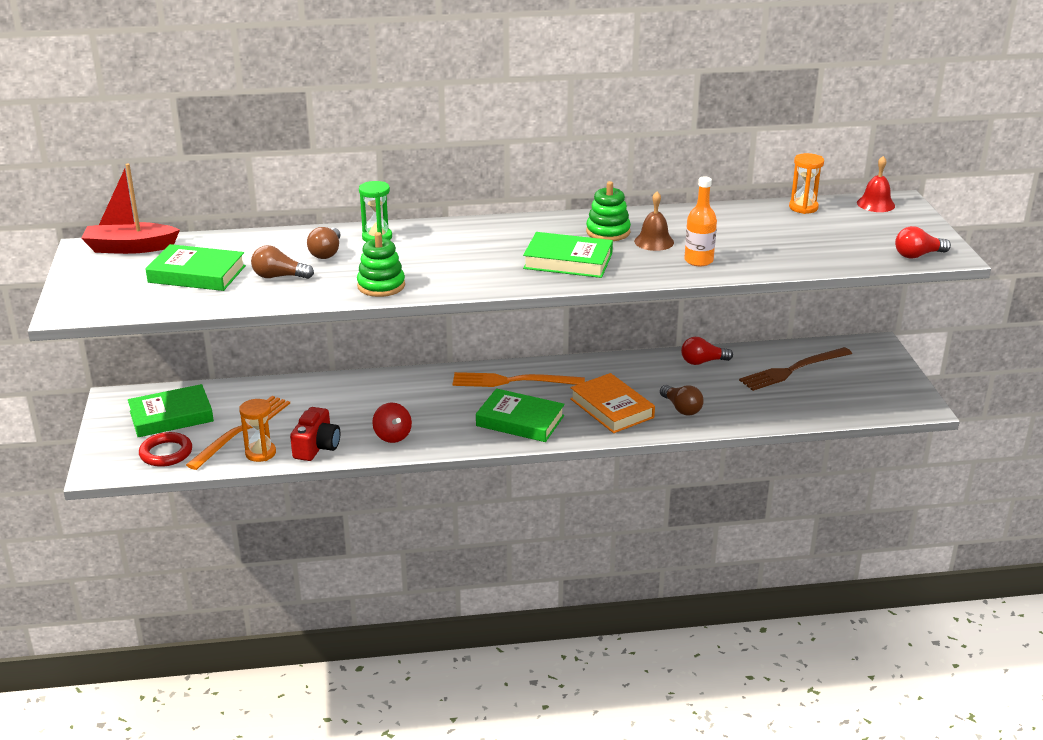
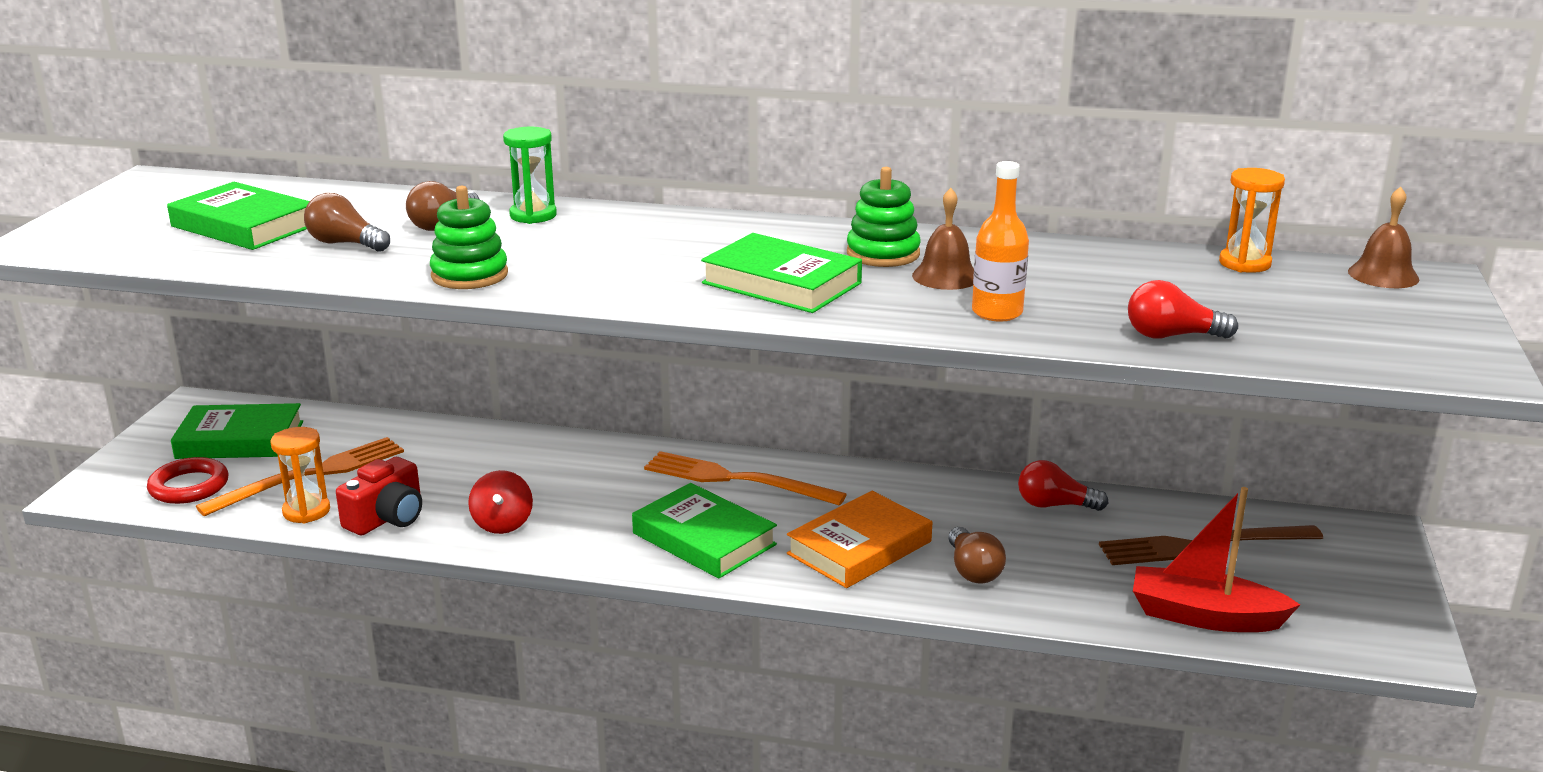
camera: 20 degrees right, 5 degrees down
(130, 248) = (202, 185): red boat -> red boat (1204, 616)
(612, 408) = (859, 548): orange book -> orange book turned 60 degrees clockwise
(875, 204) = (1383, 275): red bell -> brown bell
(918, 255) = (1412, 361): red light bulb -> red light bulb (1172, 336)

